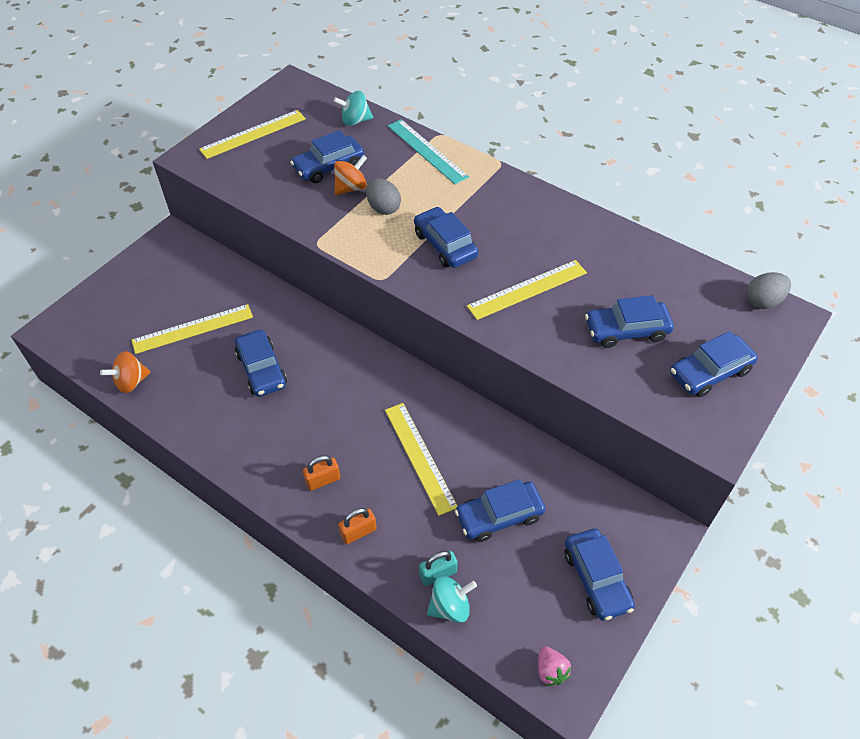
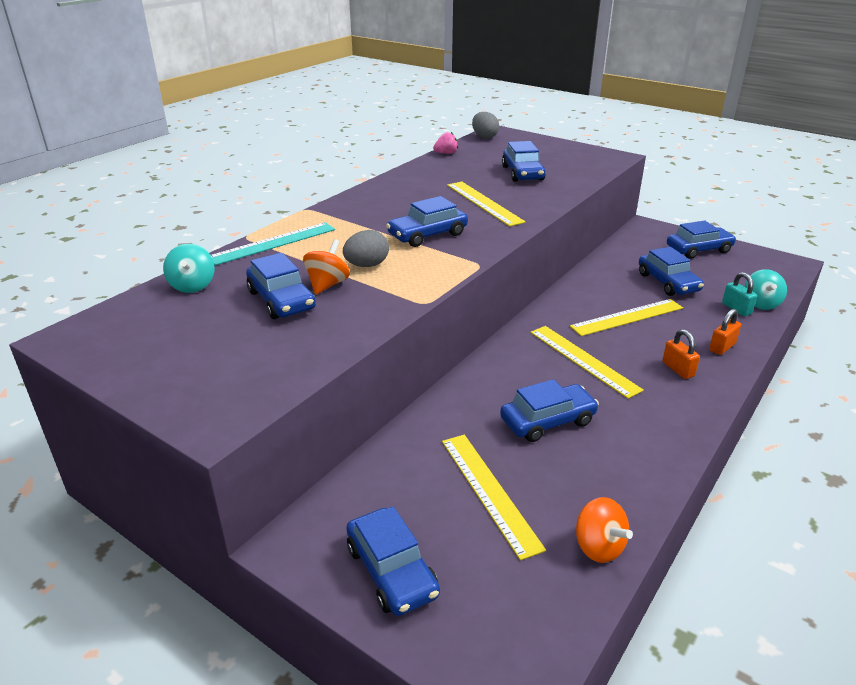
camera: 90 degrees left, 20 degrees down
(253, 134) = (182, 363): yellow ruler -> yellow ruler (583, 360)
(351, 188) = (327, 285): orange spinning top -> orange spinning top turned 60 degrees clockwise
(358, 532) = (722, 347): orange padlock -> orange padlock turned 75 degrees clockwise
(450, 606) = (760, 304): turquoise spinning top -> turquoise spinning top turned 150 degrees counterclockwise
(551, 670) = (779, 268): pink strawberry -> pink strawberry (446, 153)
(709, 372) = (555, 154): blue car -> blue car (391, 571)

